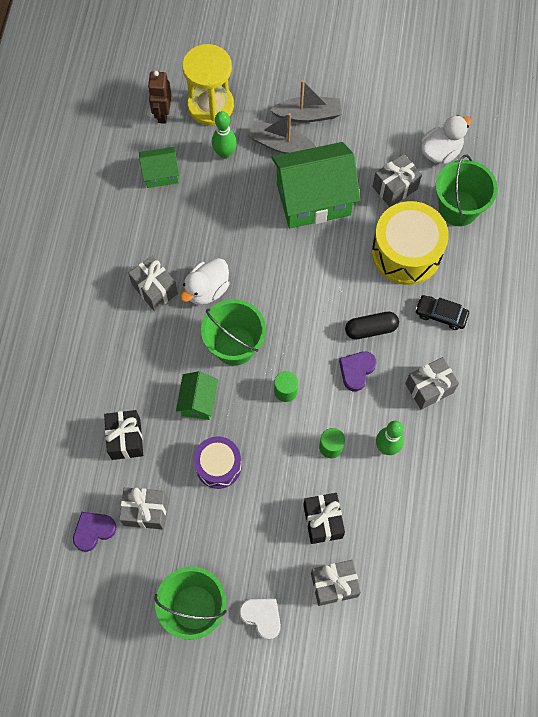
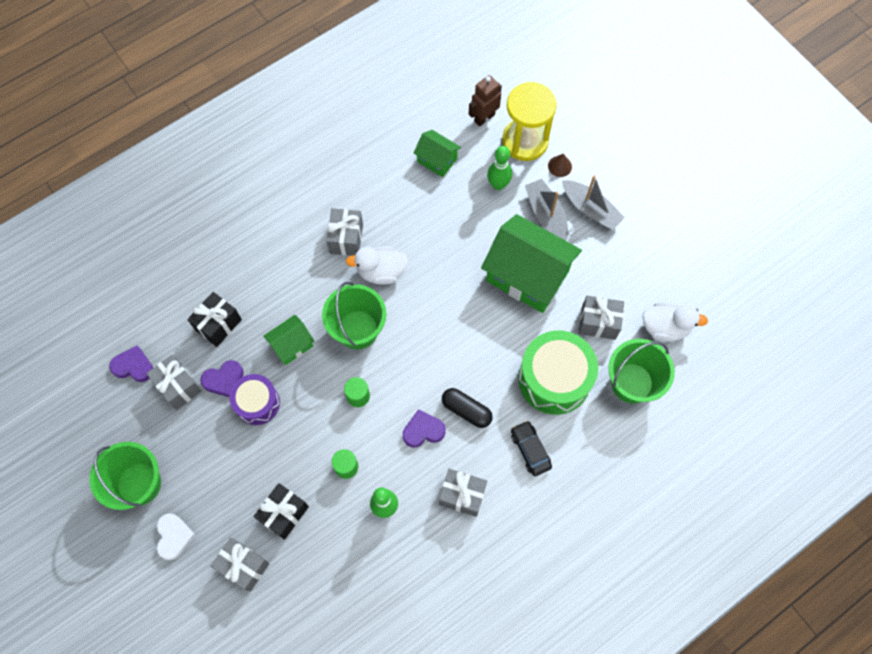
camera: 45 degrees right, 0 degrees up
(175, 473) = (224, 380): none -> purple heart
(254, 102) = (559, 166): none -> brown cone
(406, 252) = (554, 379): yellow drum -> green drum

